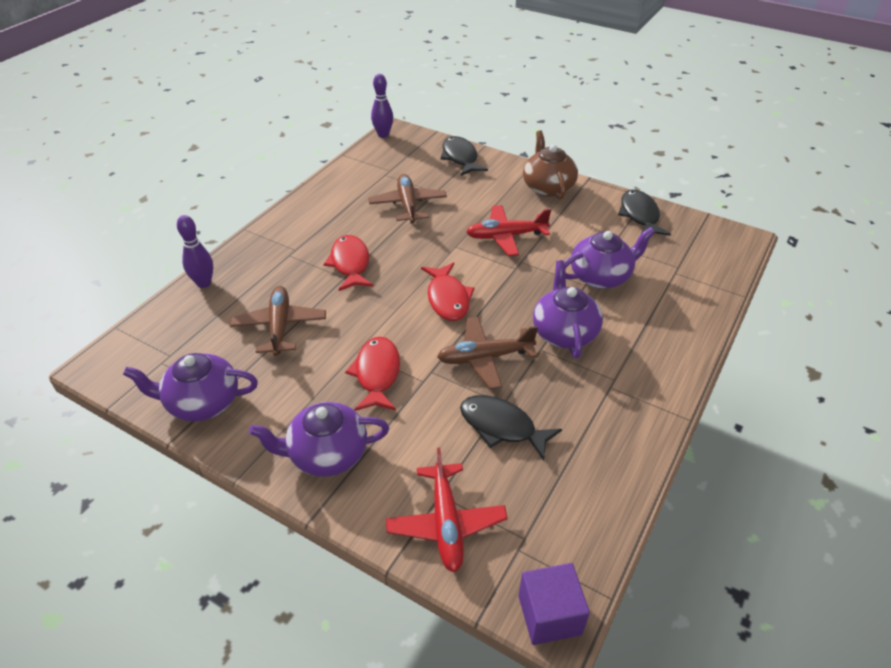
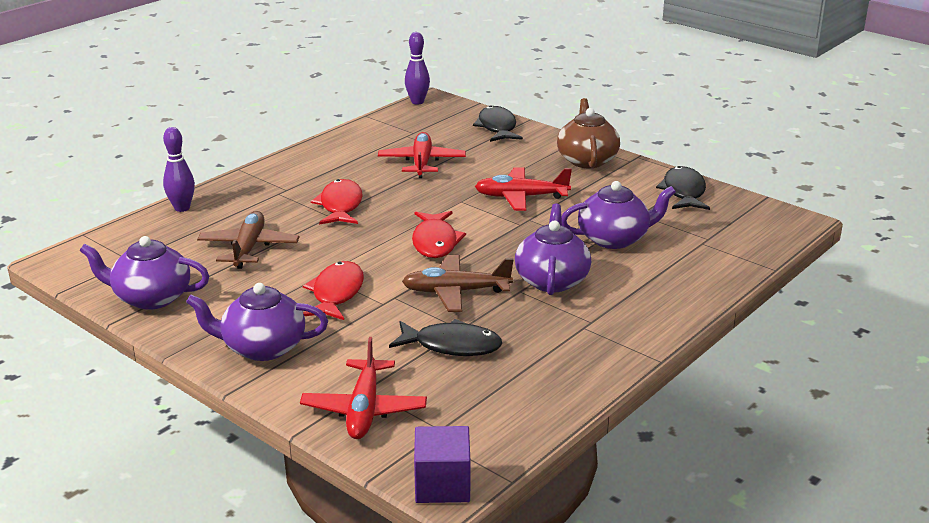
camera: 10 degrees right, 15 degrees down
(408, 205) = (422, 163): brown plane -> red plane
(502, 427) = (452, 346): black fish -> black fish turned 150 degrees clockwise

